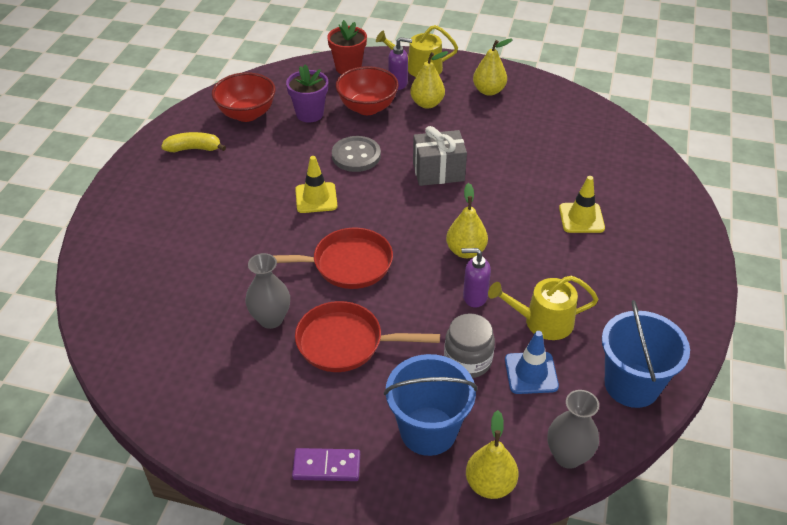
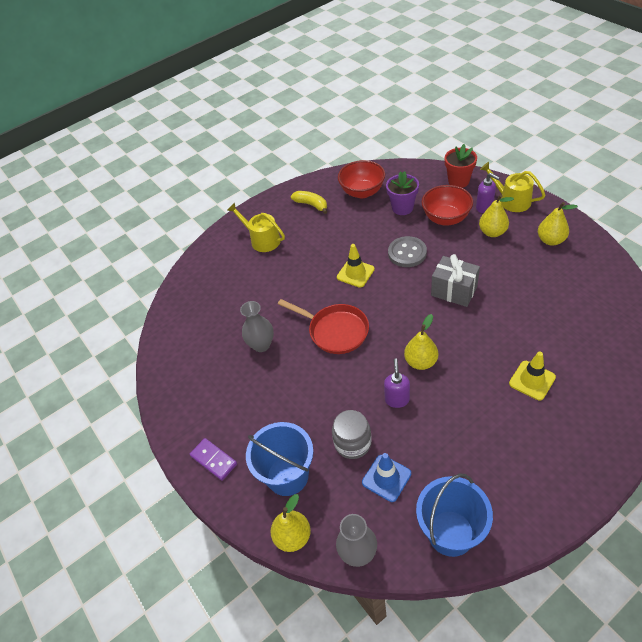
camera: 45 degrees right, 5 degrees up
(345, 343) = (290, 385): red pan -> none
(474, 297) = (397, 399): purple soap dispenser -> purple soap dispenser turned 45 degrees clockwise
(542, 321) = (428, 445): yellow watering can -> yellow watering can (262, 240)

